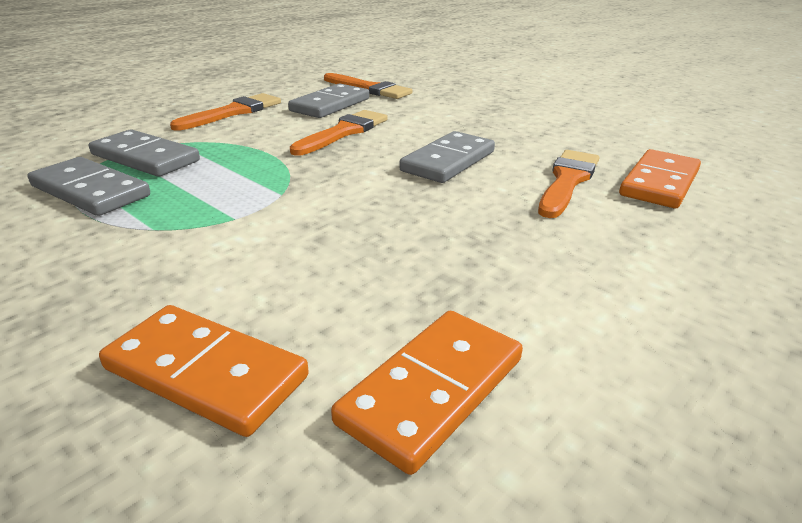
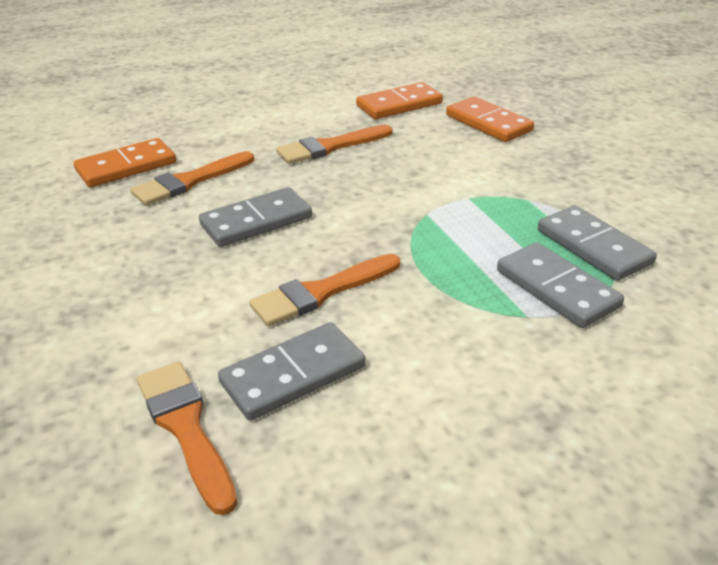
camera: 155 degrees left, 5 degrees up
(233, 112) = (449, 384): orange brush -> orange brush (330, 147)

